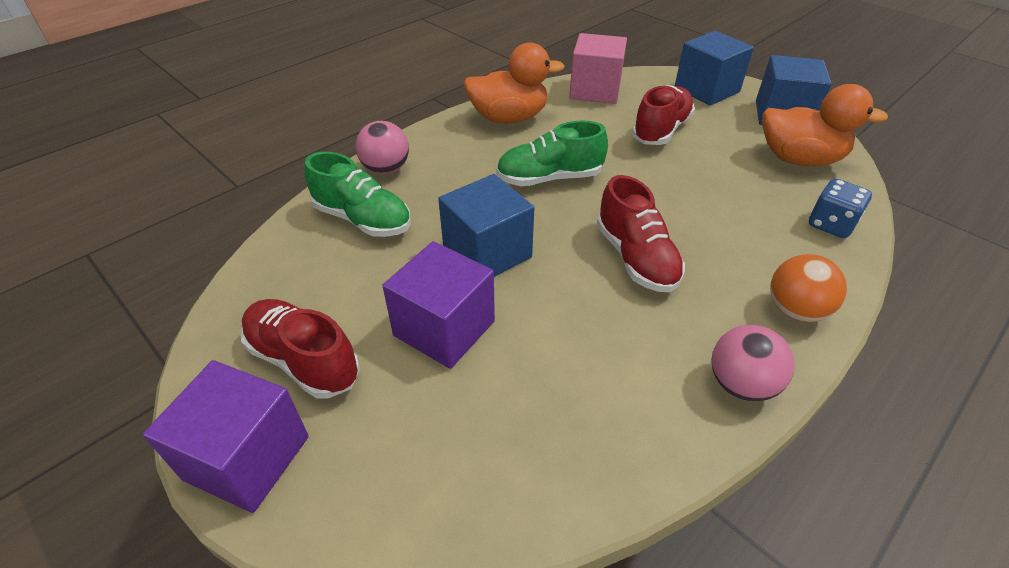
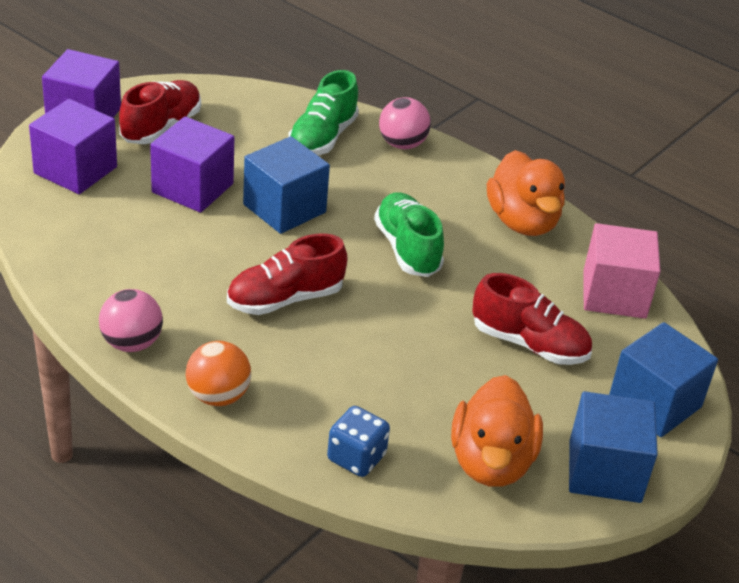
camera: 80 degrees right, 5 degrees down
(388, 462) = (75, 170): none -> purple cube

